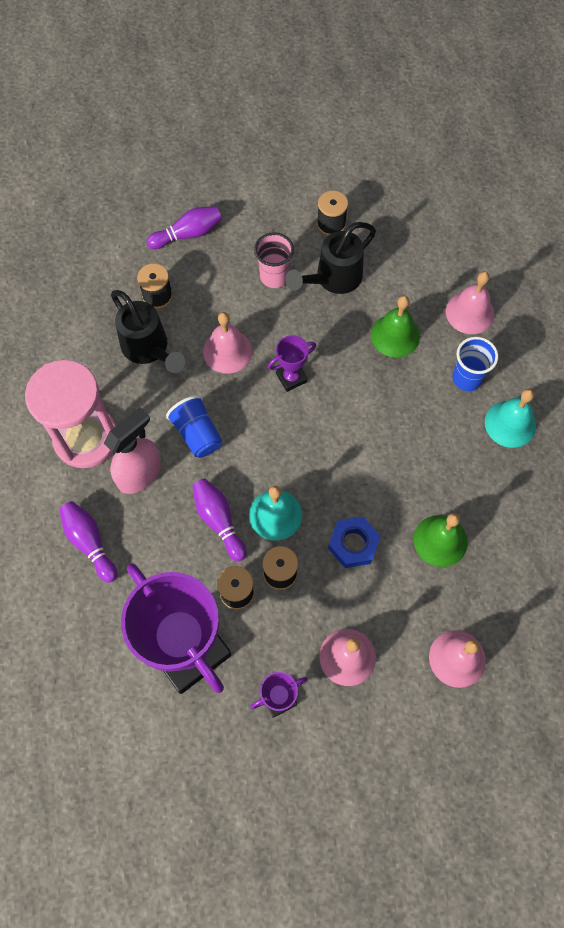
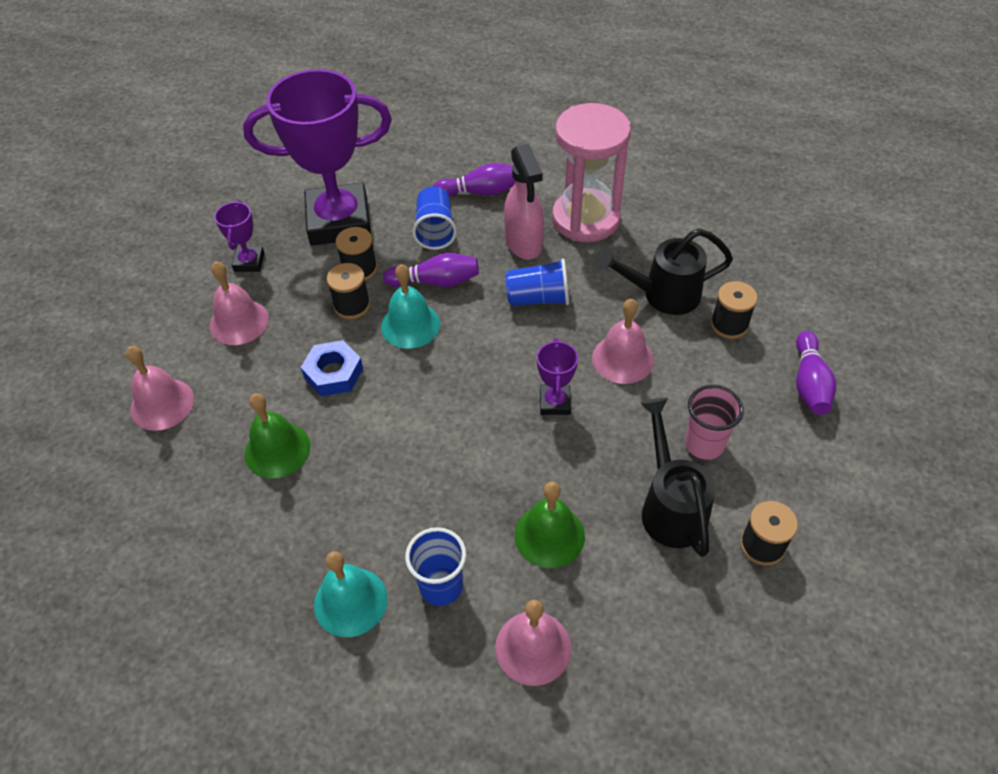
camera: 120 degrees right, 15 degrees down
(158, 555) = (435, 230): none -> blue cup

